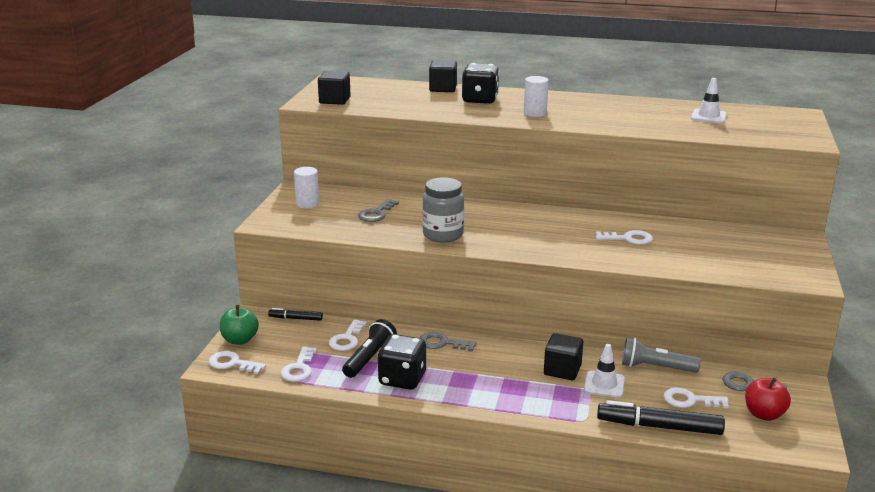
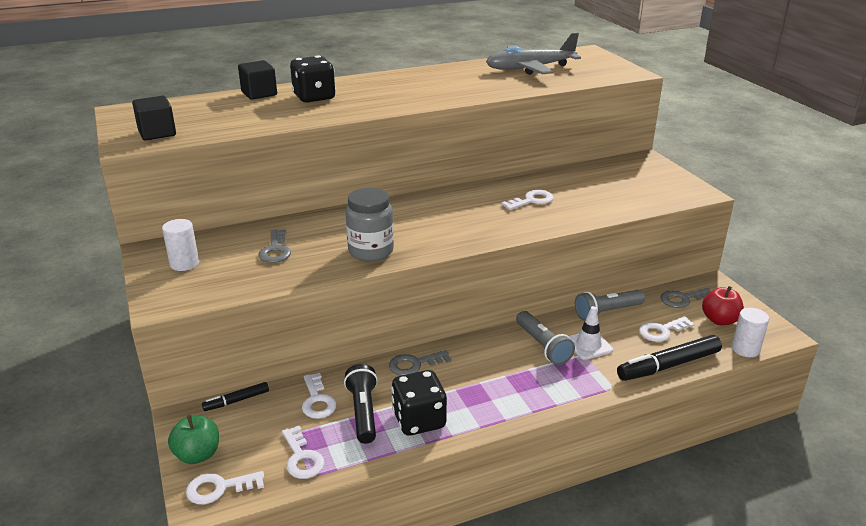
camera: 35 degrees left, 5 degrees up
(535, 113) = (385, 99): white cylinder -> white cylinder (745, 349)
(562, 370) = (542, 346): black cube -> grey flashlight
(708, 116) = (529, 68): white traffic cone -> grey plane

